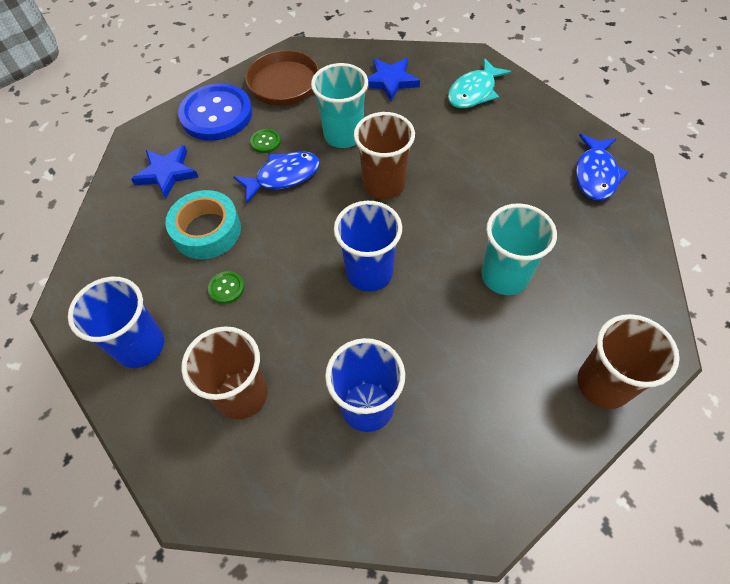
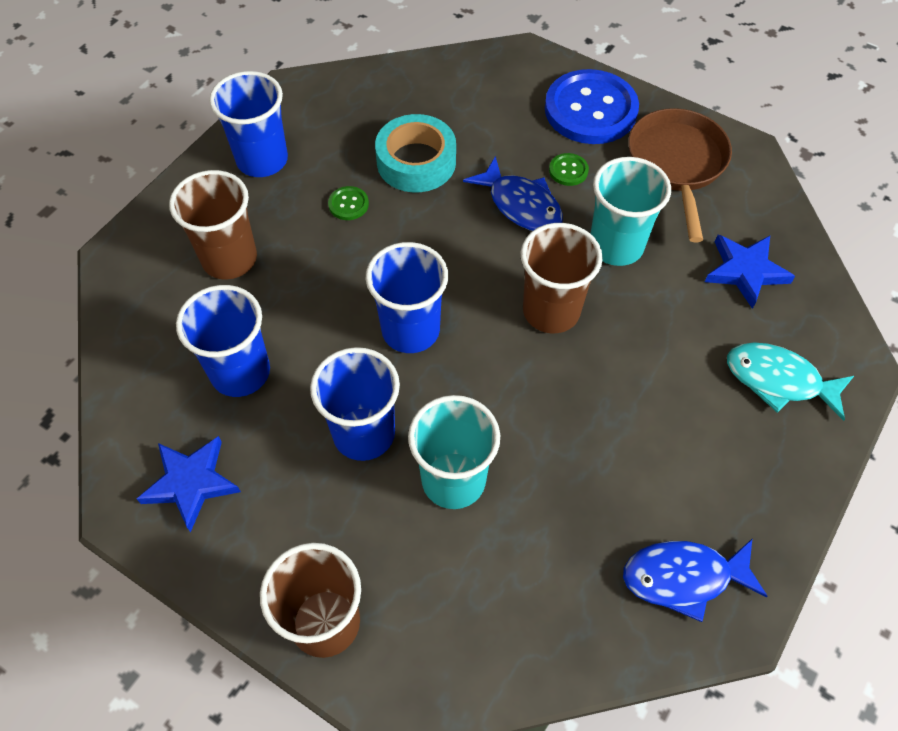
camera: 70 degrees right, 0 degrees up
(167, 173) = (481, 99): blue star -> blue star (191, 483)
(452, 325) = (364, 434): none -> blue cup

